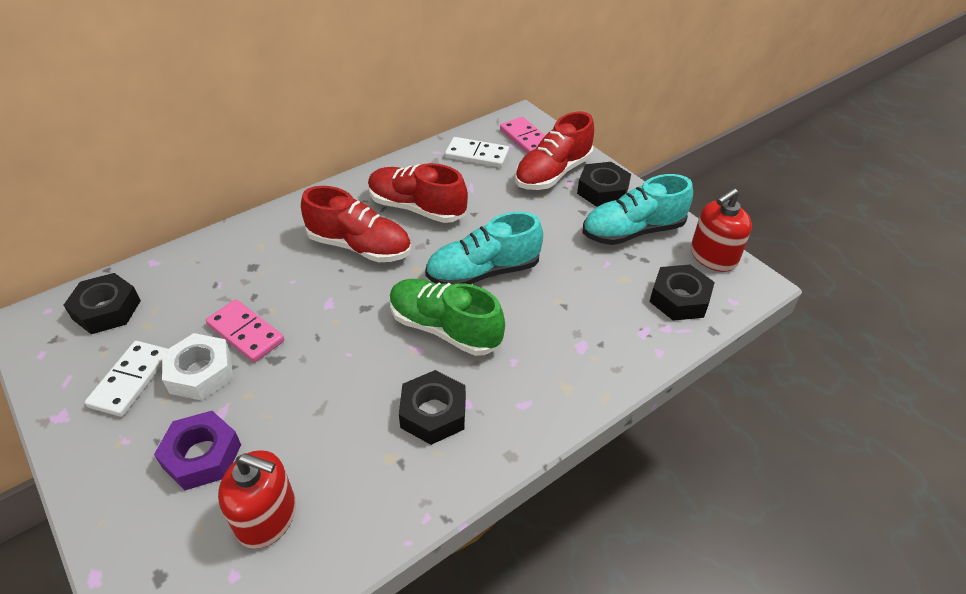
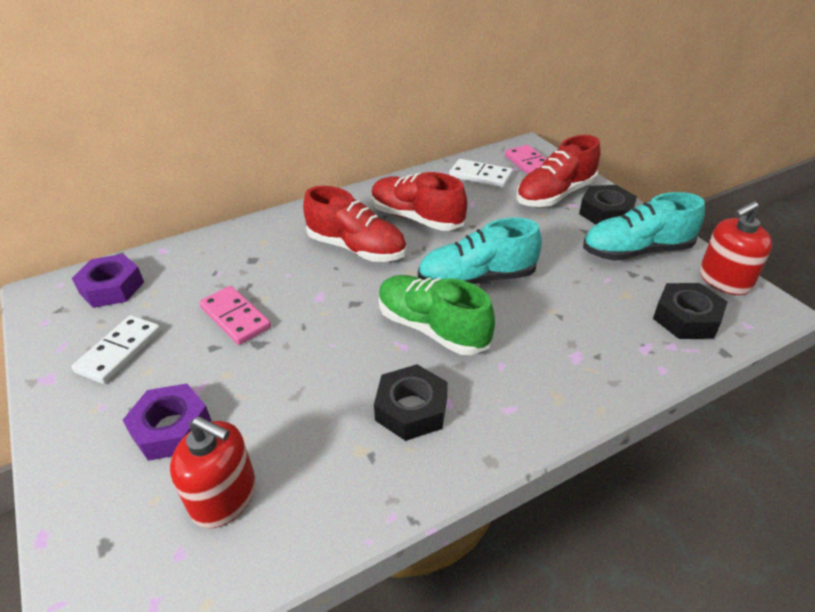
camera: 10 degrees right, 5 degrees down
(106, 310) = (112, 287): black nut -> purple nut
(201, 373) = (186, 350): white nut -> none

